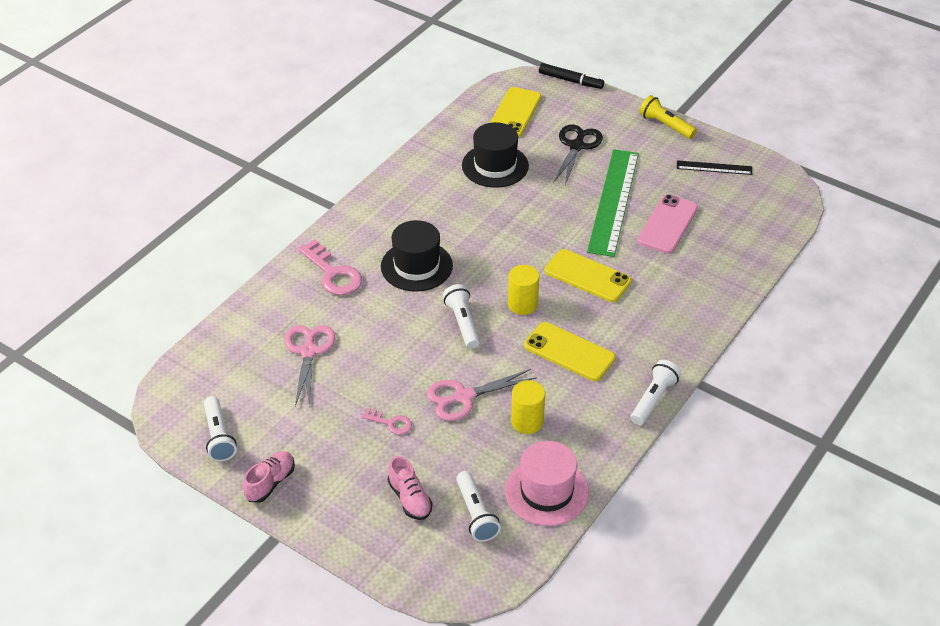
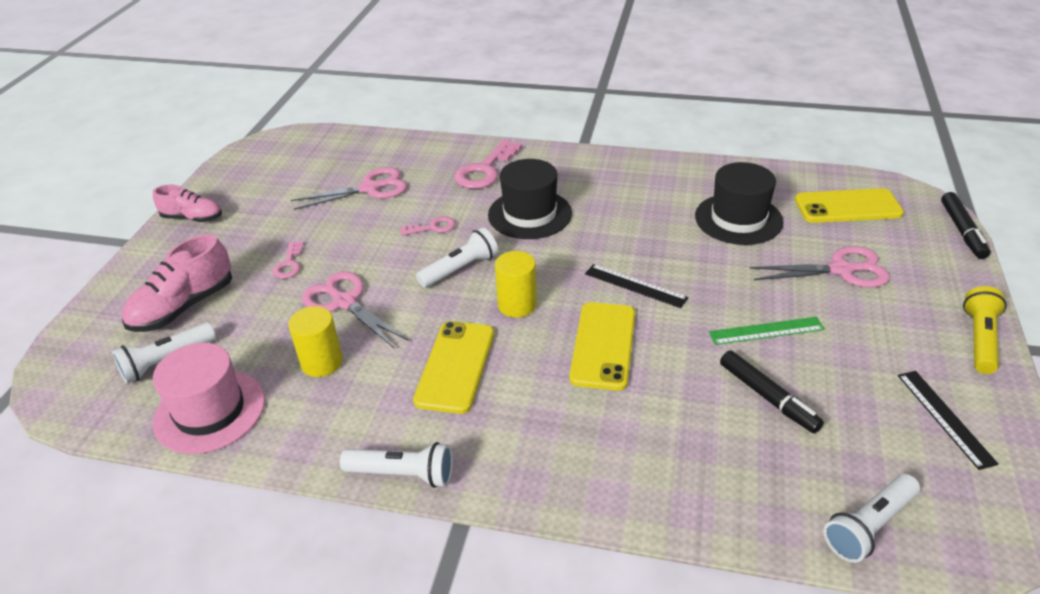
camera: 70 degrees right, 5 degrees down
(219, 436) = (244, 176): white flashlight -> white flashlight (869, 526)
(396, 325) = (432, 227): none -> pink key
(410, 499) = (183, 307): pink shoe -> pink shoe, size x1.54
(537, 241) = (635, 286): none -> black ruler
(577, 146) = (841, 270): black scissors -> pink scissors
(613, 201) = (766, 331): green ruler -> green ruler, size x0.48
(667, 224) = (768, 397): pink phone -> black marker

